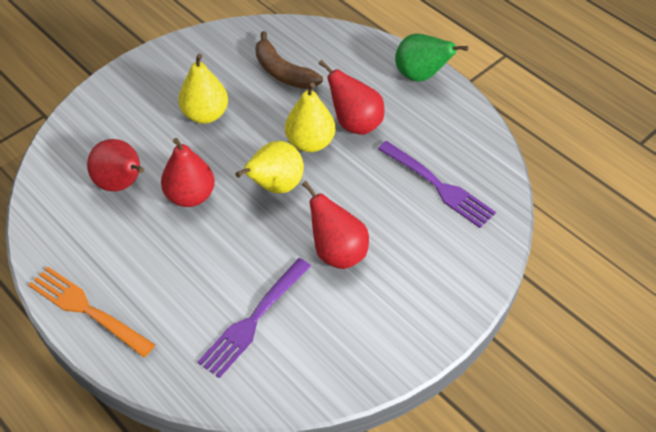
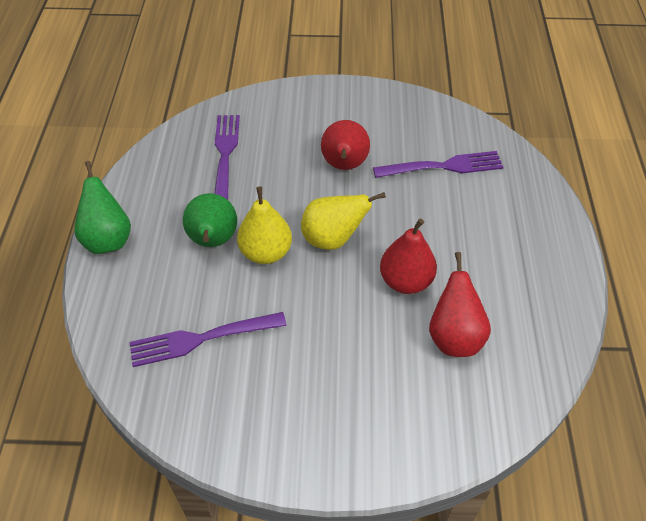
camera: 135 degrees left, 0 degrees up
(88, 310) = (557, 251): orange fork -> none
(205, 114) = (318, 350): yellow pear -> none
(283, 72) = (203, 338): brown banana -> purple fork
(355, 123) = (213, 241): red pear -> green pear

